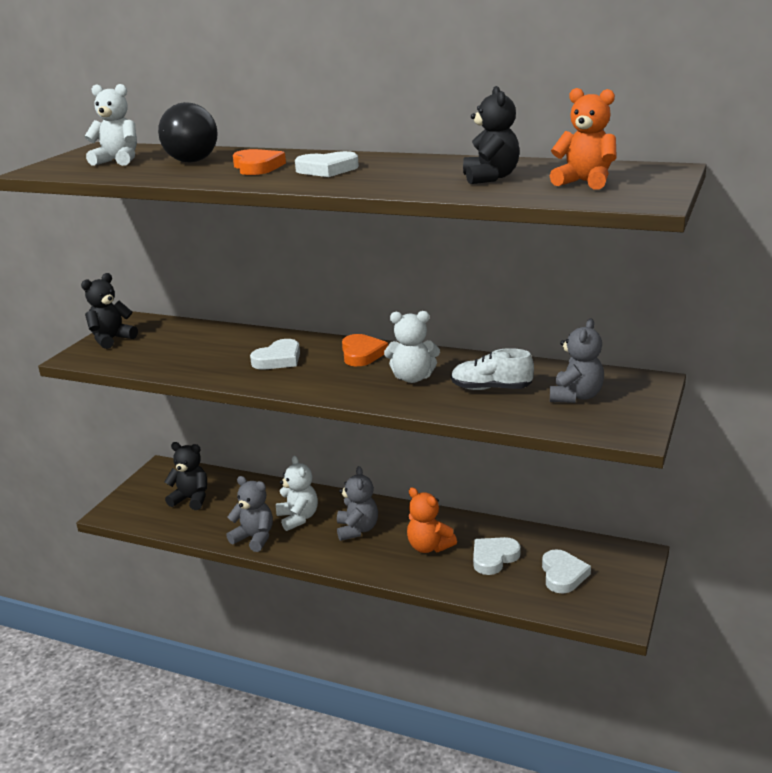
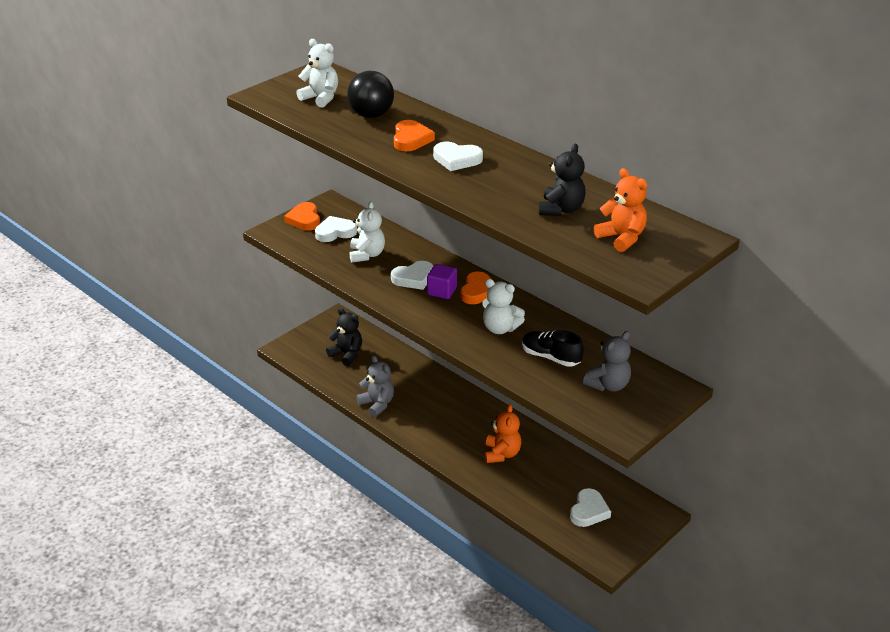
camera: 20 degrees right, 10 degrees up
(111, 339) = (304, 219): black teddy bear -> orange heart
(298, 518) = (417, 397): white teddy bear -> white teddy bear (367, 255)
(320, 362) = (442, 291): none -> purple cube
(357, 530) = (456, 421): grey teddy bear -> none
(429, 547) = (502, 454): orange teddy bear -> orange teddy bear turned 150 degrees counterclockwise
(491, 388) = (551, 357): white shoe -> black shoe
(494, 558) = (545, 479): white heart -> white heart (335, 232)

